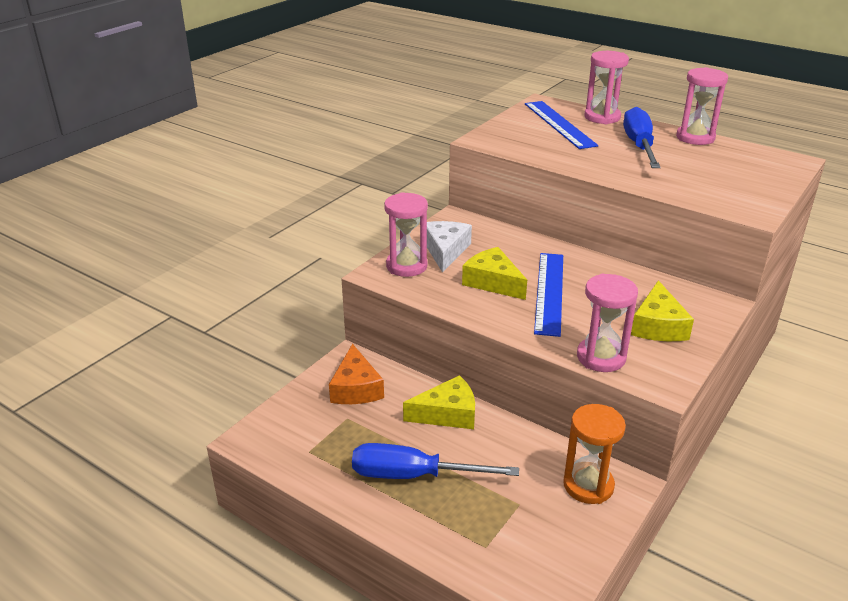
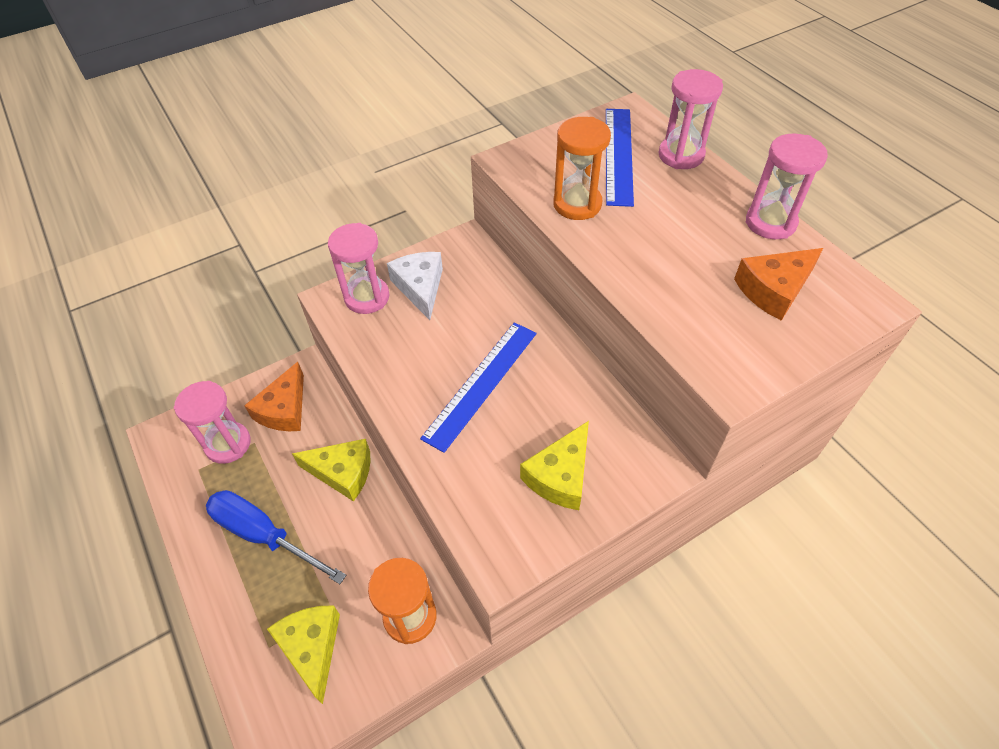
camera: 25 degrees right, 20 degrees up
(445, 251) = (420, 287): white cheese -> white cheese turned 45 degrees counterclockwise
(493, 282) = (434, 349): yellow cheese -> yellow cheese (312, 648)
(558, 152) = (577, 204): none -> orange hourglass
(601, 357) = (463, 499): pink hourglass -> pink hourglass (228, 444)
(639, 146) = (685, 219): blue screwdriver -> none
(731, 166) = (774, 290): none -> orange cheese

